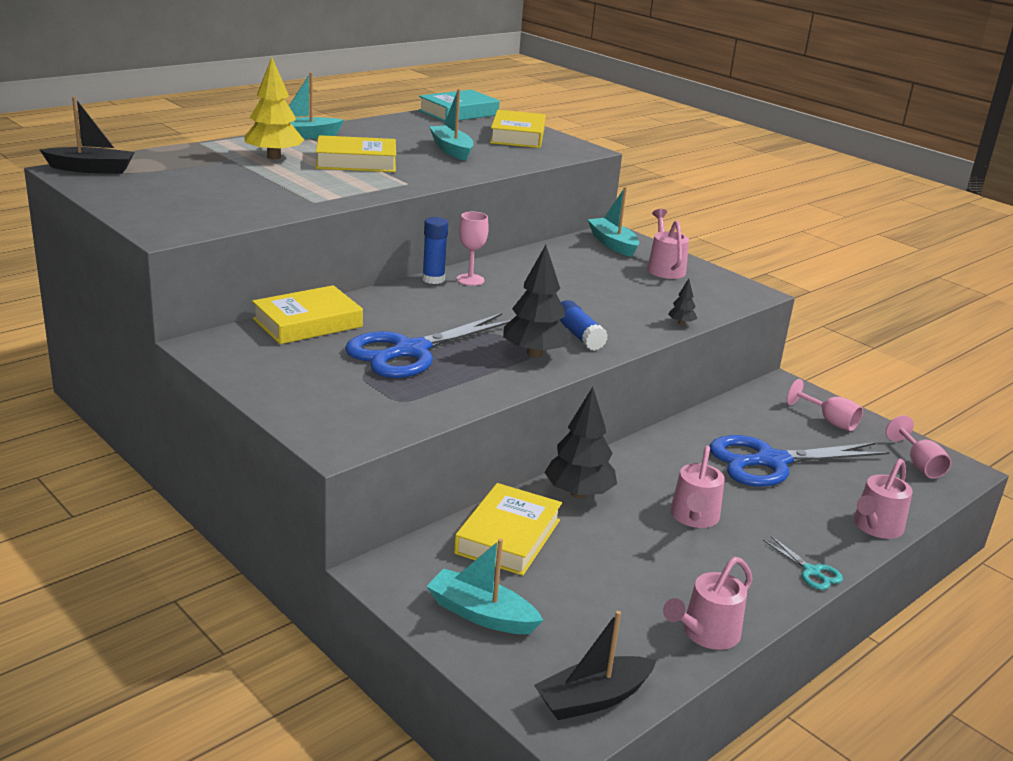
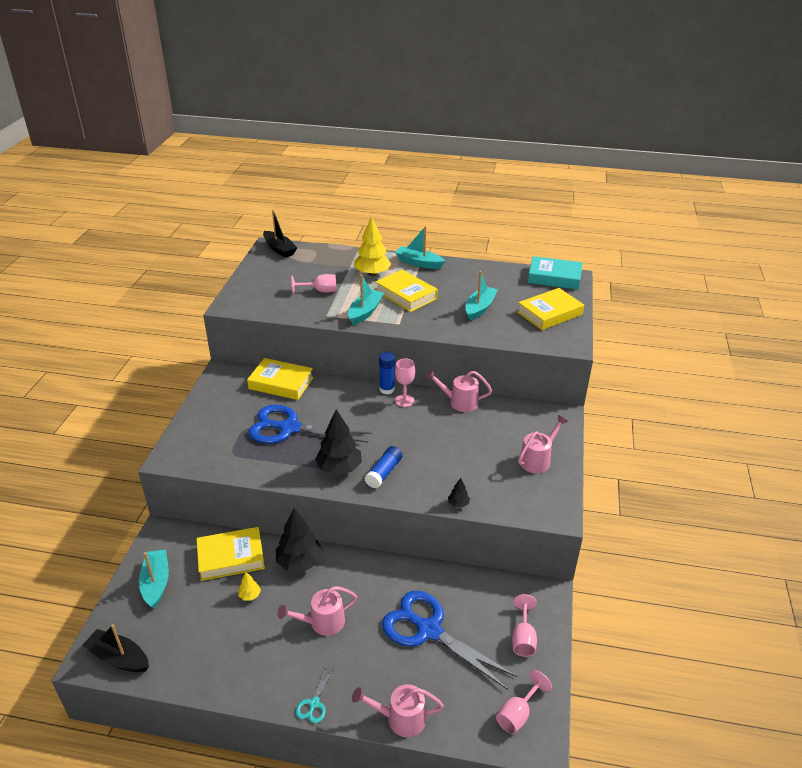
camera: 55 degrees right, 10 degrees up
(251, 186) = (320, 291): none -> pink goblet
(594, 549) = (249, 595): none -> yellow tree
(612, 244) = (543, 422): turquoise boat -> turquoise boat (365, 312)
(705, 634) = (208, 679): pink watering can -> pink watering can (459, 402)

